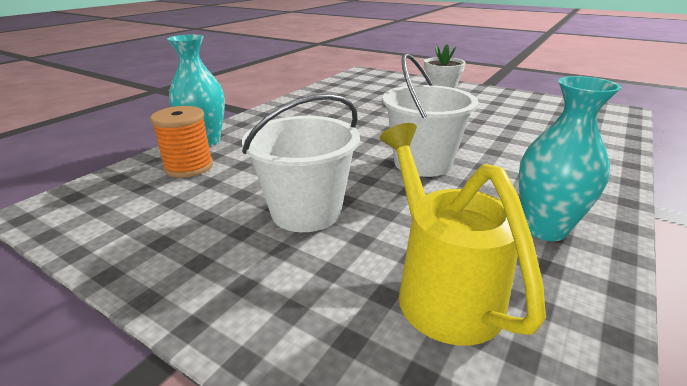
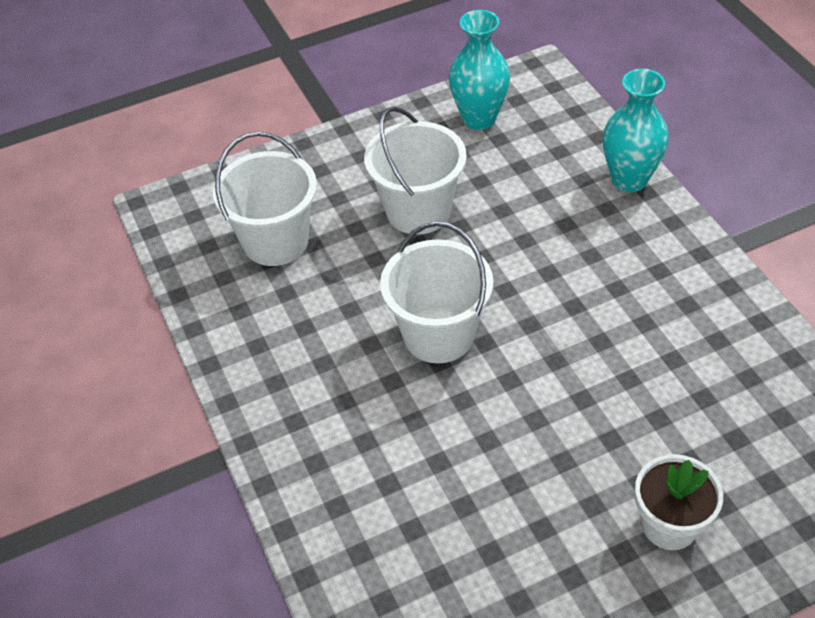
camera: 125 degrees right, 20 degrees up
(189, 167) = (565, 157): orange spool -> none
(441, 289) = (275, 241): yellow watering can -> white bucket
(544, 228) = (272, 343): turquoise vase -> turquoise vase (479, 118)

